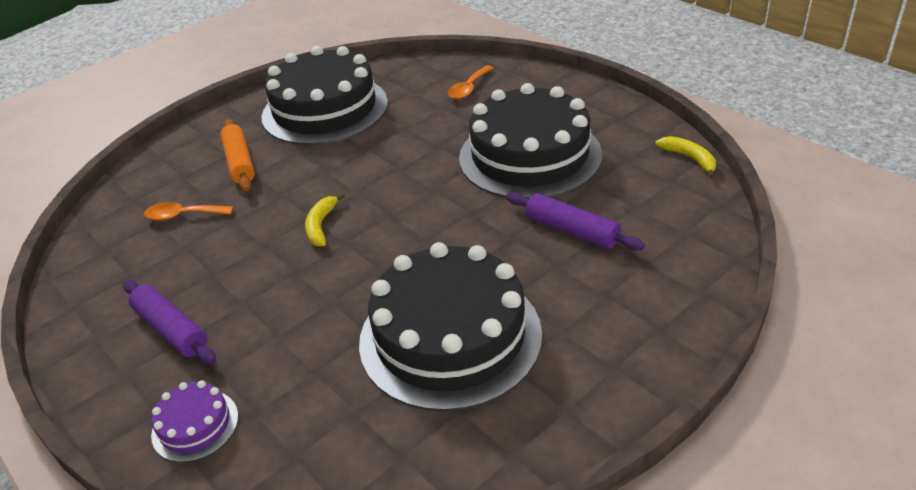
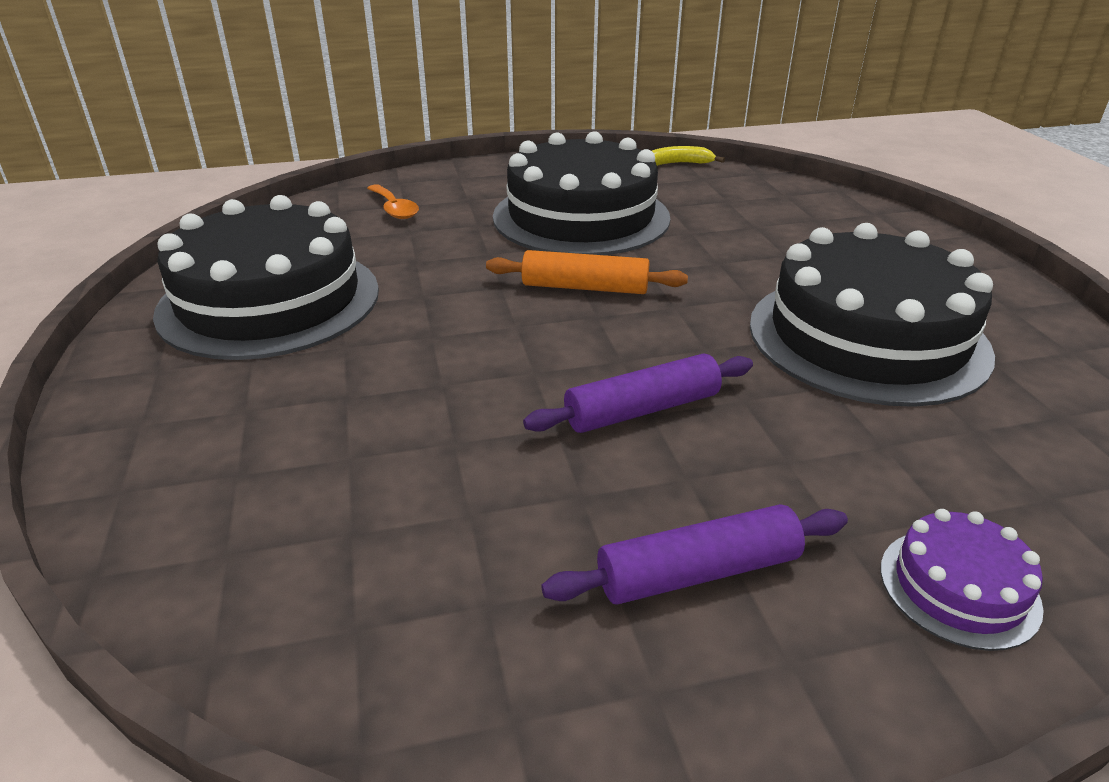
camera: 65 degrees left, 5 degrees down
(183, 215) = (368, 496): orange spoon -> none
(240, 162) = (292, 402): orange rolling pin -> orange rolling pin (585, 287)
(321, 225) = (562, 368): yellow banana -> none
(572, 230) = (735, 234): purple rolling pin -> purple rolling pin (642, 410)

